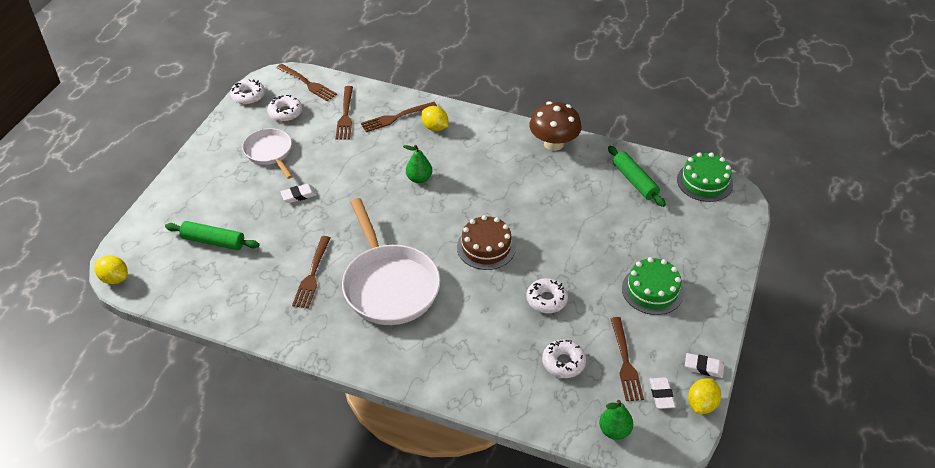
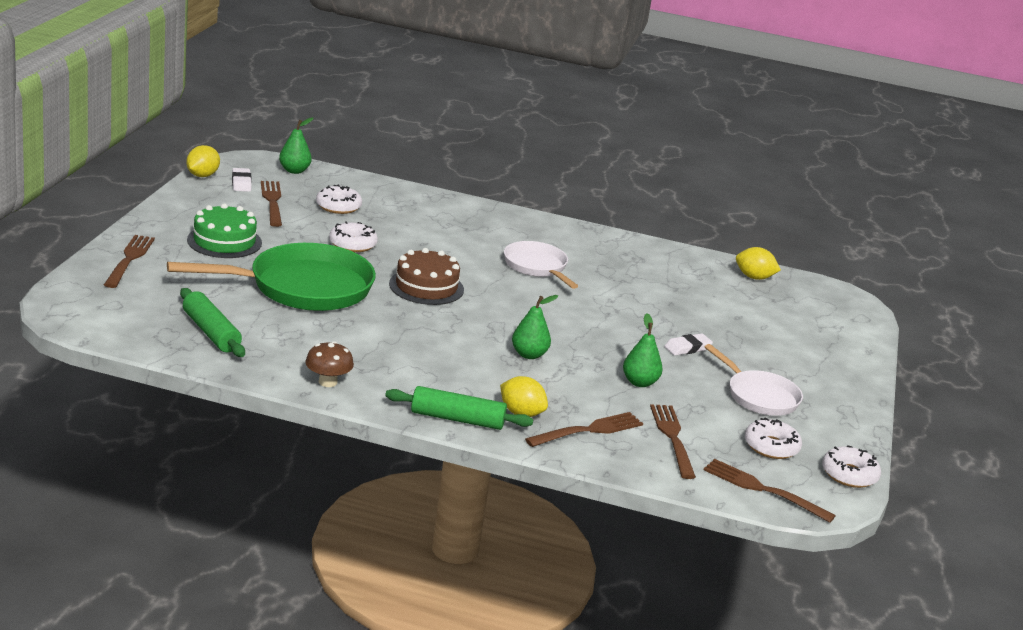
camera: 170 degrees right, 20 degrees down
(114, 278) = (849, 293): yellow lemon -> yellow lemon (754, 277)
(213, 241) = (764, 314): green rolling pin -> green rolling pin (457, 419)
(312, 274) = (629, 280): brown fork -> brown fork (129, 259)
(349, 159) = (639, 382): none -> green pear
(389, 285) = (537, 267): white pan -> white pan, size x0.57
(553, 143) = (327, 382): brown mushroom -> brown mushroom, size x0.58
(580, 236) = (303, 287): none -> green pan
(703, 367) = (189, 193): white eraser -> none
(704, 182) = (104, 325): green cake -> none

